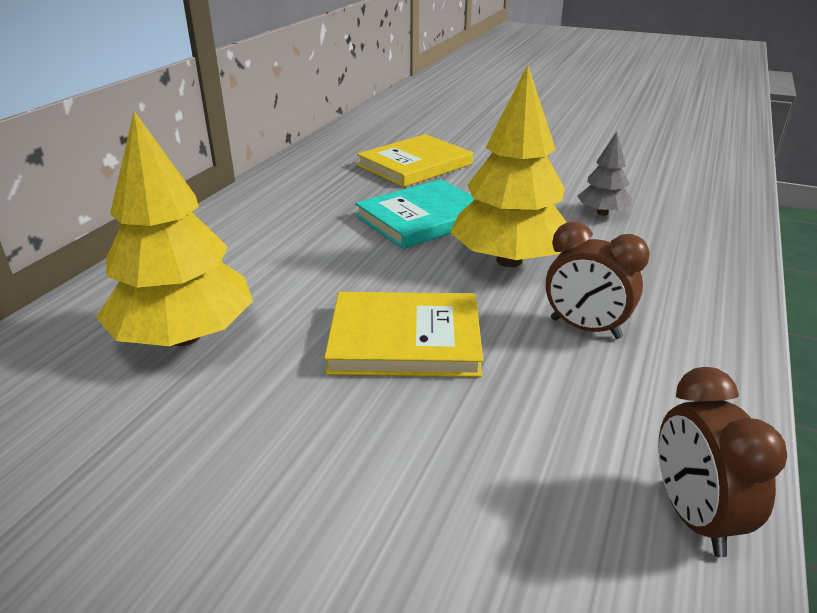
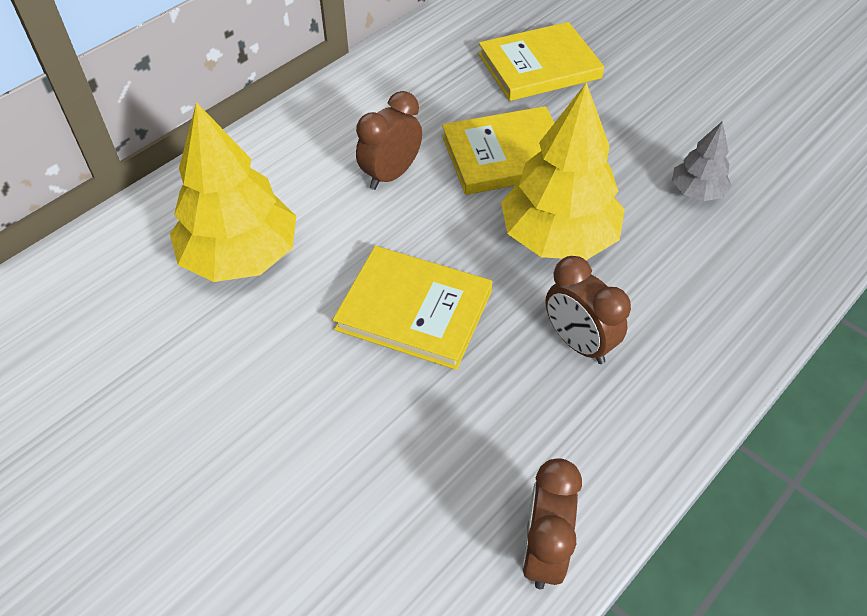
camera: 20 degrees right, 20 degrees up
(321, 248) = (391, 175): none -> brown clock
(423, 218) = (506, 155): turquoise book -> yellow book

